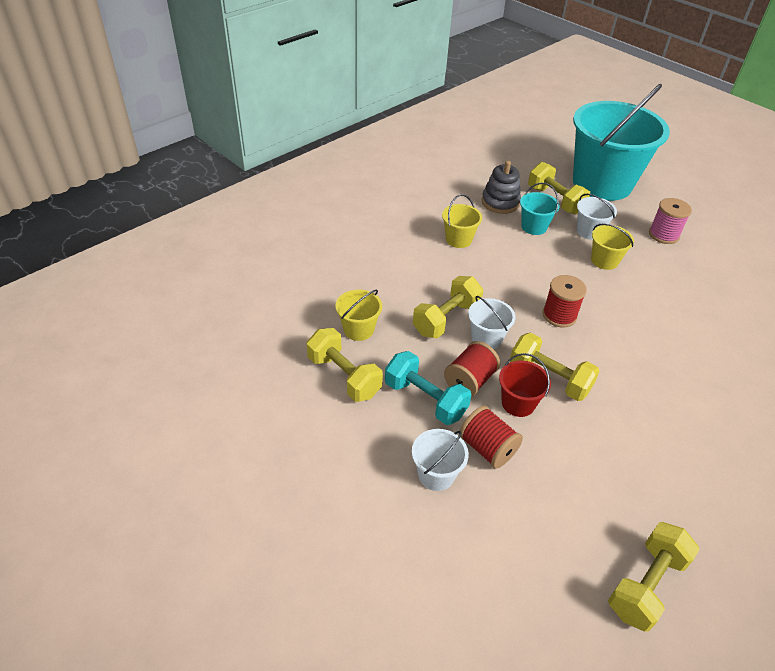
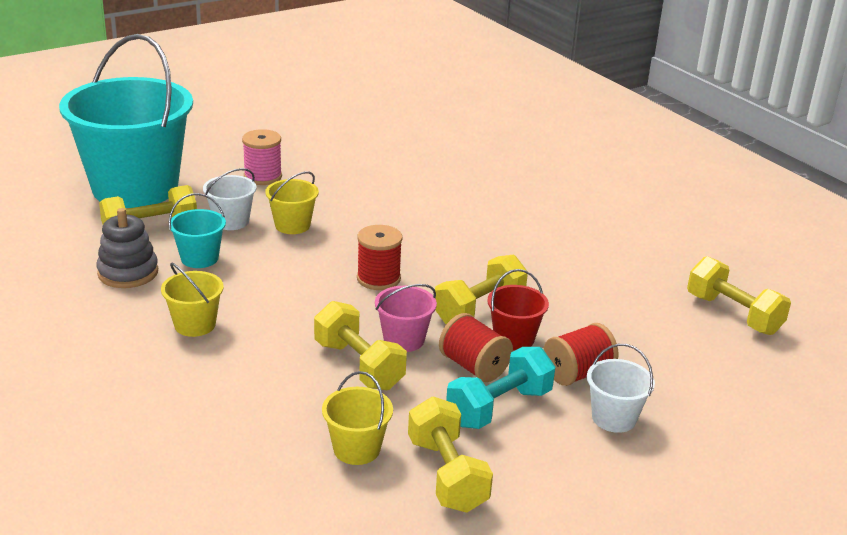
camera: 80 degrees left, 15 degrees down
(344, 376) = (447, 475): yellow dumbbell -> yellow dumbbell turned 75 degrees counterclockwise
(486, 338) = (404, 340): white bucket -> pink bucket

